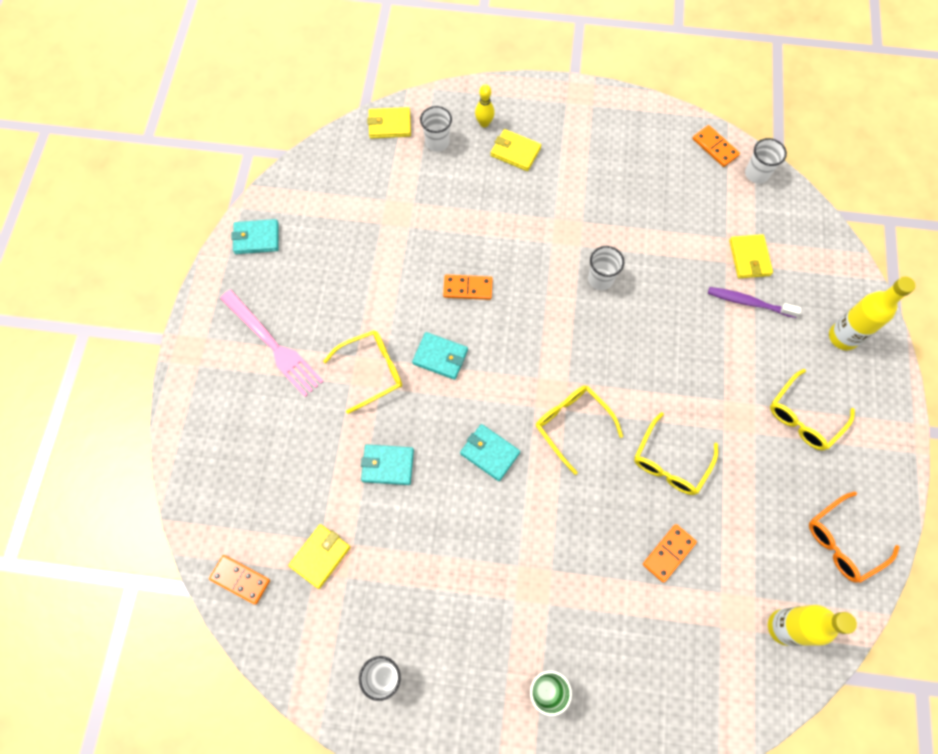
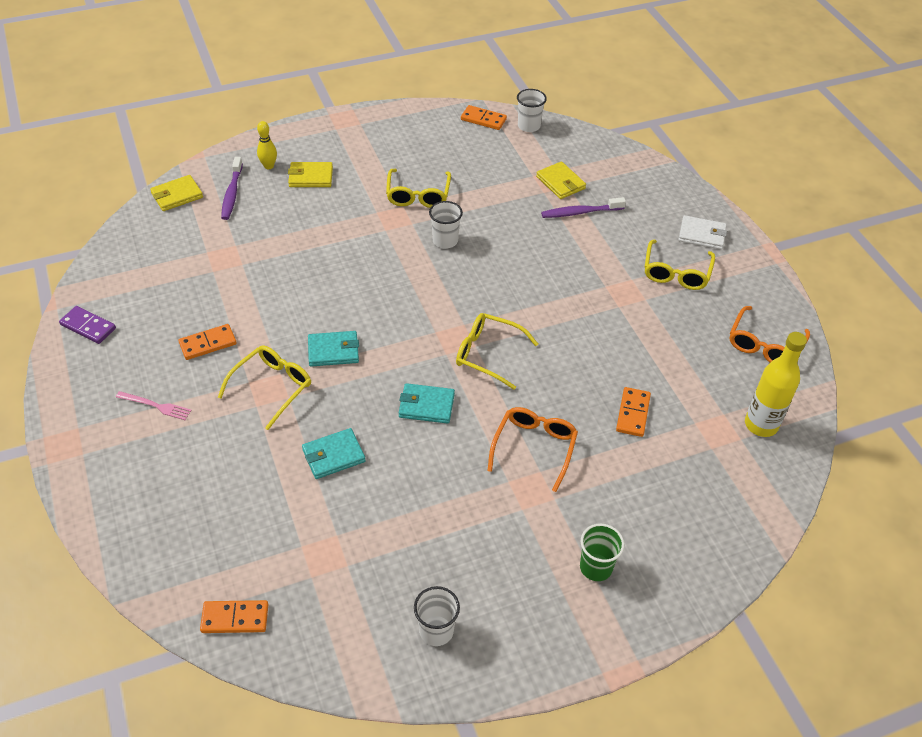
camera: 30 degrees left, 20 degrees down
(256, 238) = (88, 327): turquoise wallet -> purple domino
(273, 345) = (156, 406): pink fork -> pink fork, size x0.50
(320, 556) = (309, 559): yellow wallet -> none
(437, 142) = (232, 193): white cup -> purple toothbrush
(468, 288) = (328, 290): orange domino -> orange domino (208, 343)
(559, 544) = (534, 448): none -> orange glasses
(670, 462) = (590, 347): yellow glasses -> yellow glasses (418, 195)
(843, 337) = (669, 208): yellow bottle -> none
(858, 383) = (701, 235): none -> white wallet

